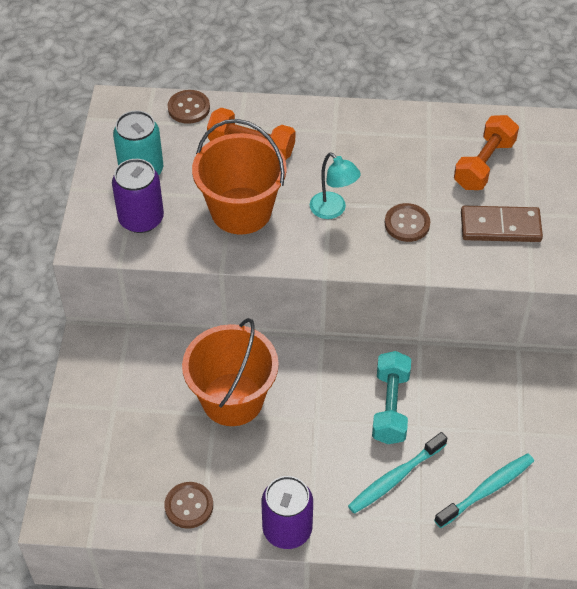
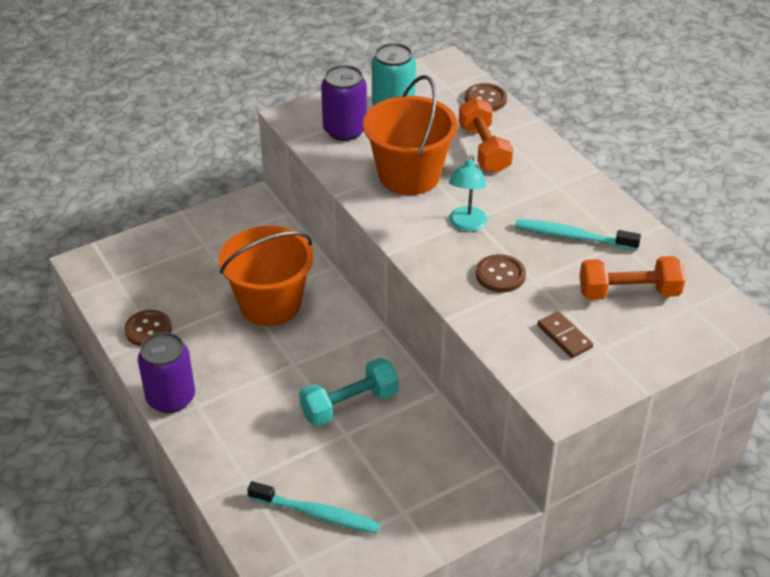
camera: 55 degrees right, 10 degrees down
(395, 478) = (277, 443): turquoise toothbrush -> turquoise toothbrush (573, 237)
(500, 226) = (564, 336): brown domino -> brown domino, size x0.62

